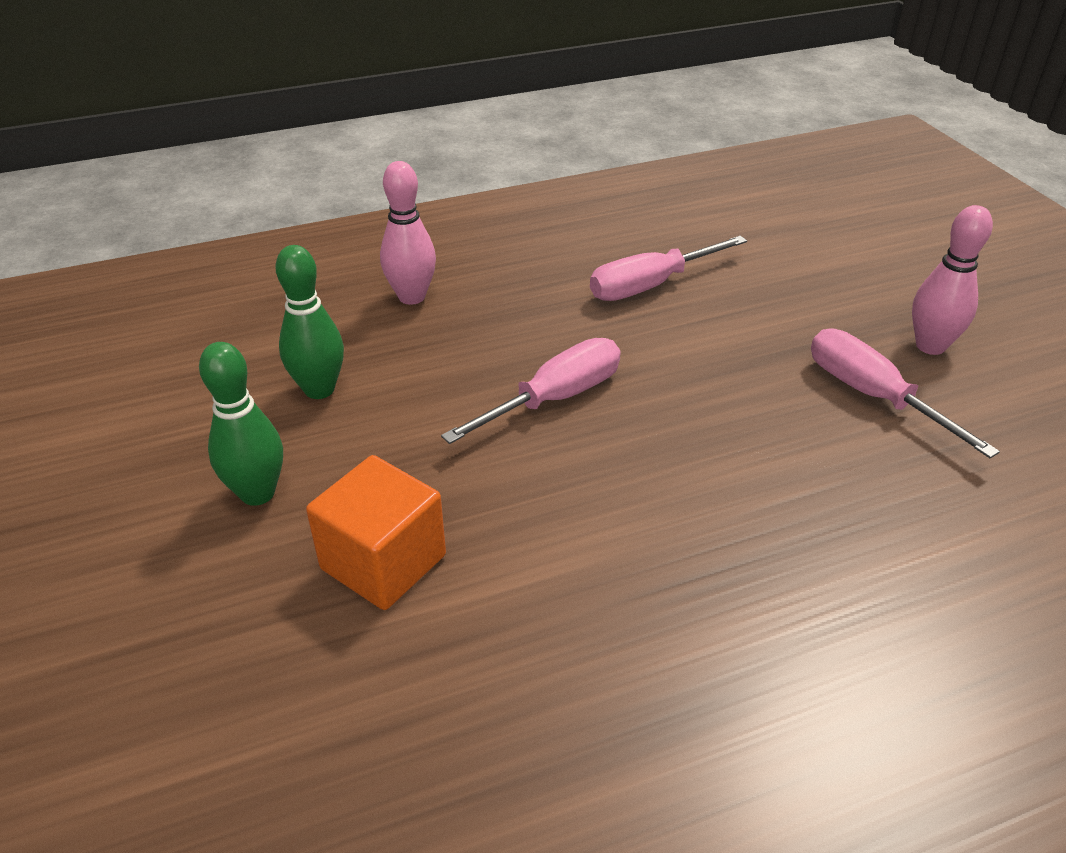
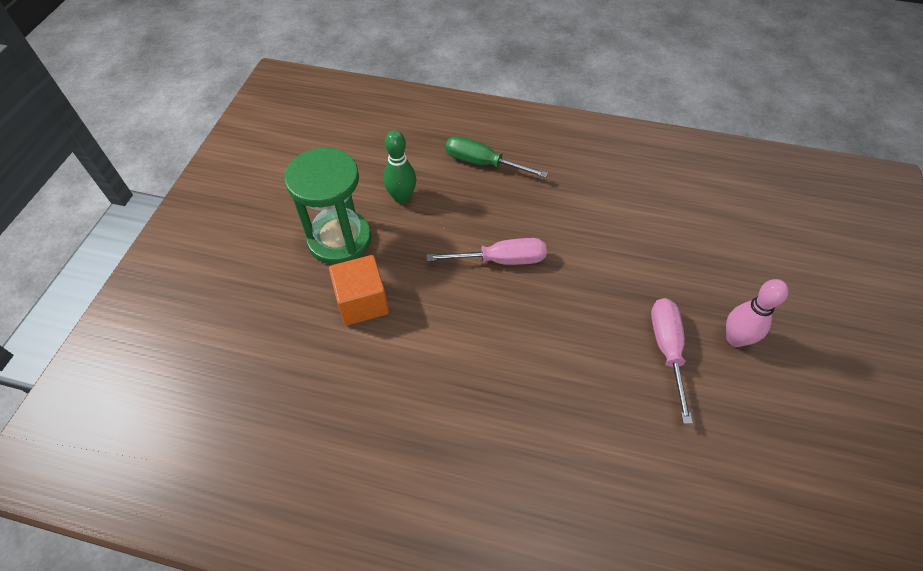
camera: 35 degrees right, 15 degrees up
(257, 493) = (339, 239): green bowling pin -> green hourglass
(412, 297) = (483, 163): pink bowling pin -> green screwdriver
(651, 285) = (611, 216): pink screwdriver -> none

